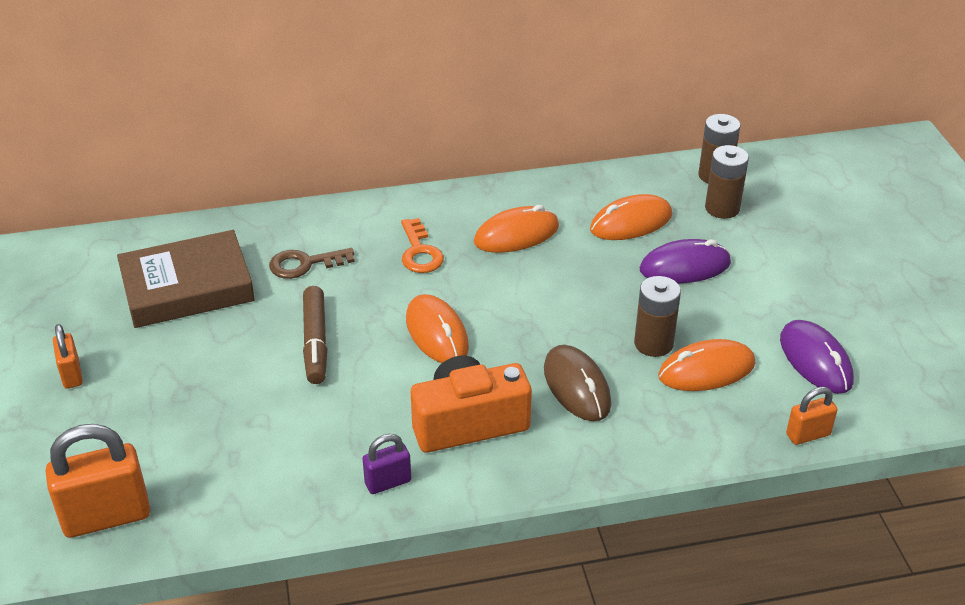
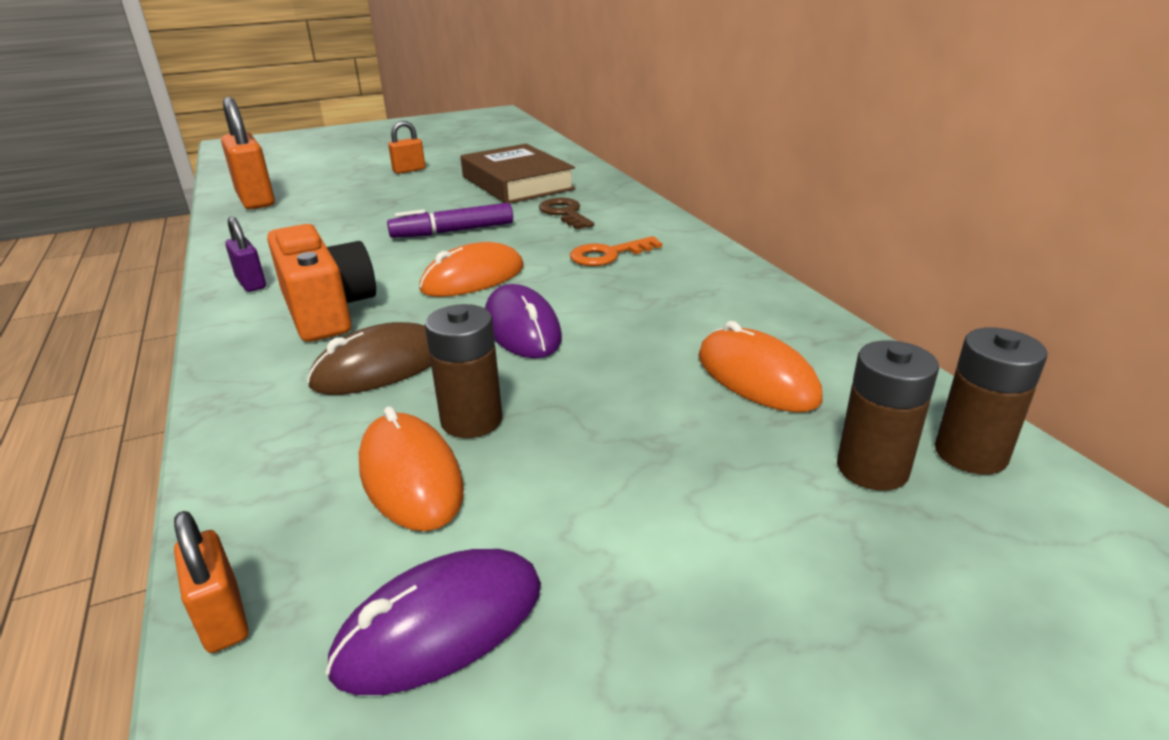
camera: 80 degrees right, 10 degrees down
(315, 342) = (453, 231): brown marker -> purple marker
(516, 235) = (671, 300): orange mouse -> none
(685, 267) = (671, 437): purple mouse -> purple mouse (522, 328)

